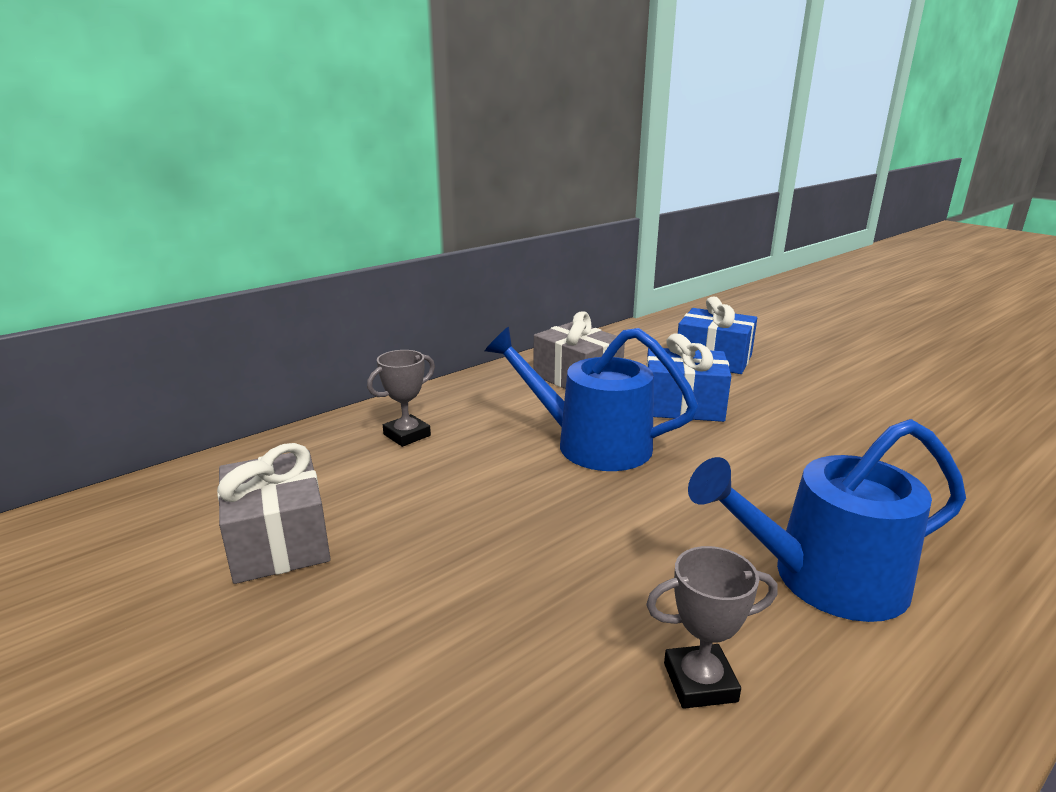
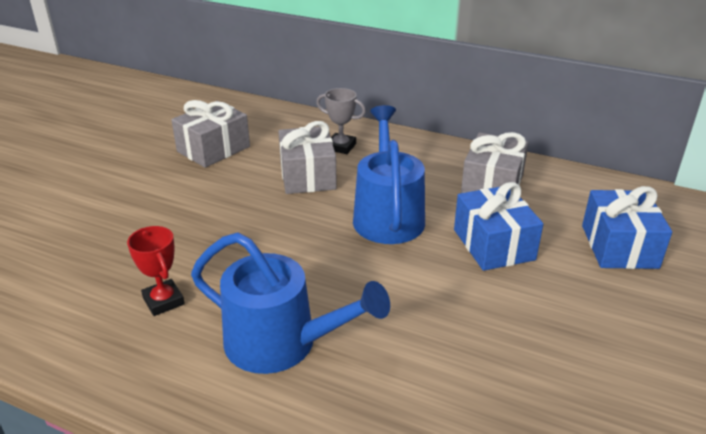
camera: 65 degrees right, 10 degrees up
(453, 474) = (307, 176): none -> grey gift
(700, 682) = (163, 301): grey trophy -> red trophy
(825, 579) = (281, 343): blue watering can -> blue watering can turned 150 degrees clockwise

